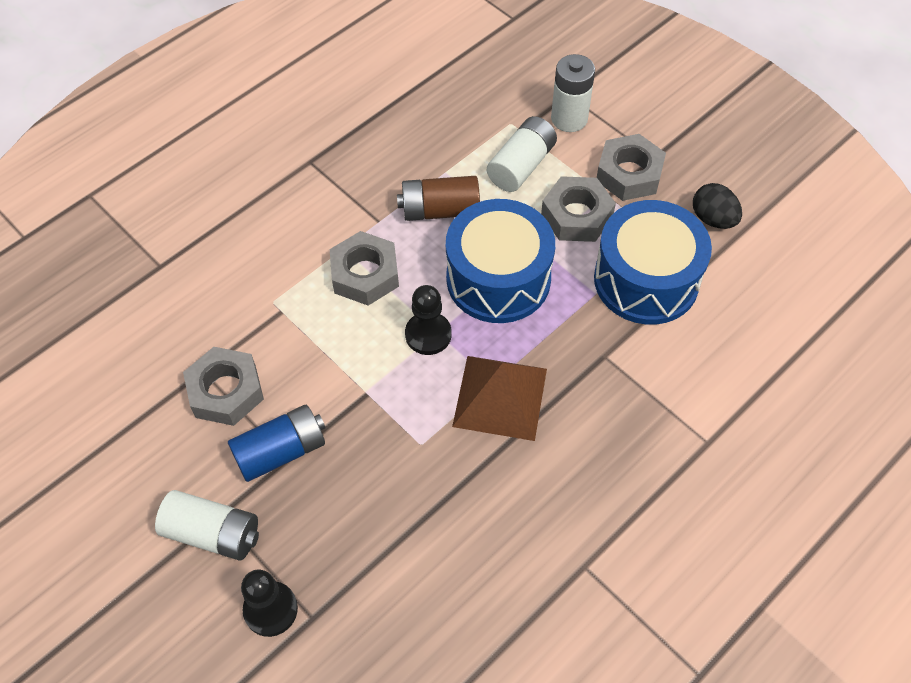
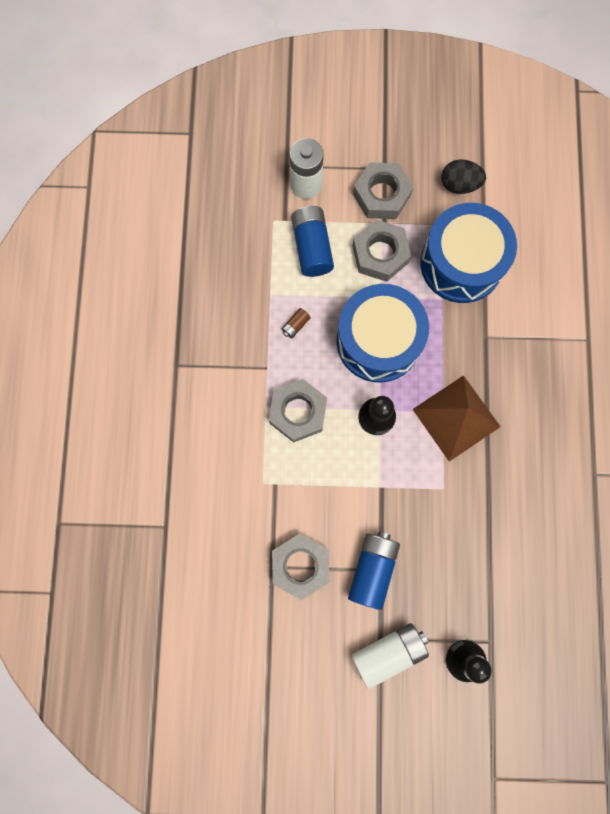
camera: 45 degrees left, 20 degrees up
(440, 210) = (295, 325): brown battery -> brown battery, size x0.45
(521, 165) = (312, 247): white battery -> blue battery

